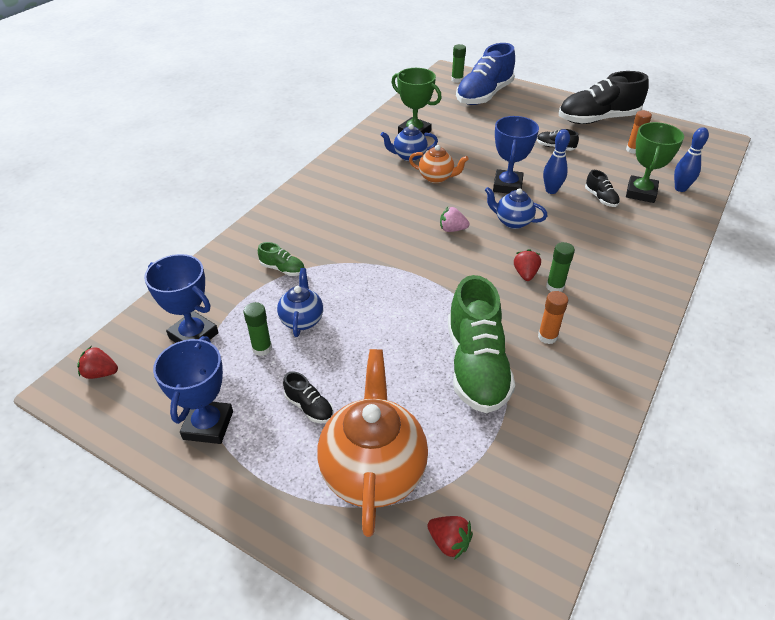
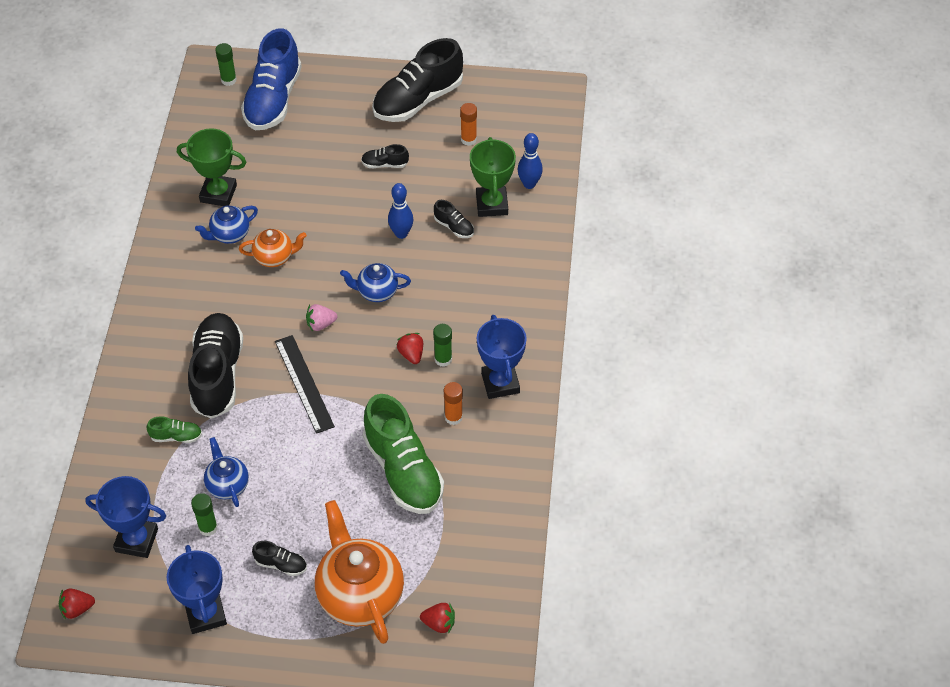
camera: 25 degrees left, 10 degrees up
(345, 237) = (217, 375): none -> black shoe
(415, 266) = (304, 383): none -> black ruler
(507, 186) = (354, 242): blue trophy -> blue trophy (500, 383)

